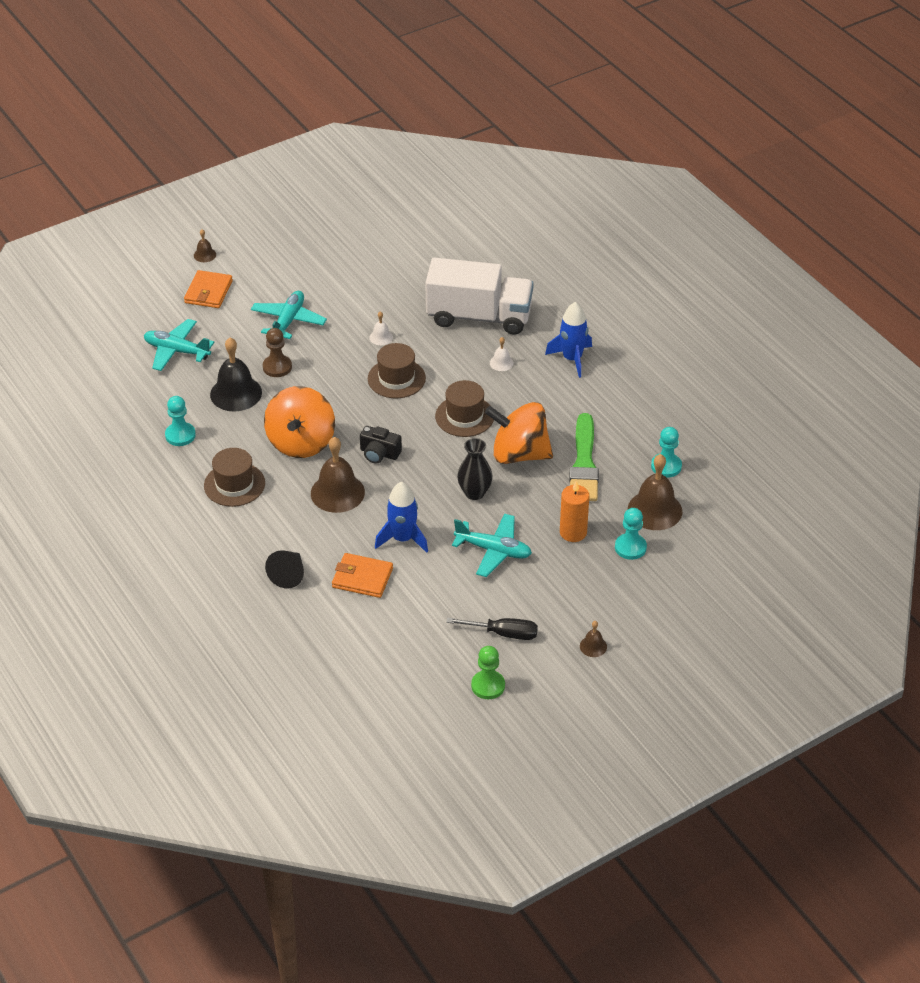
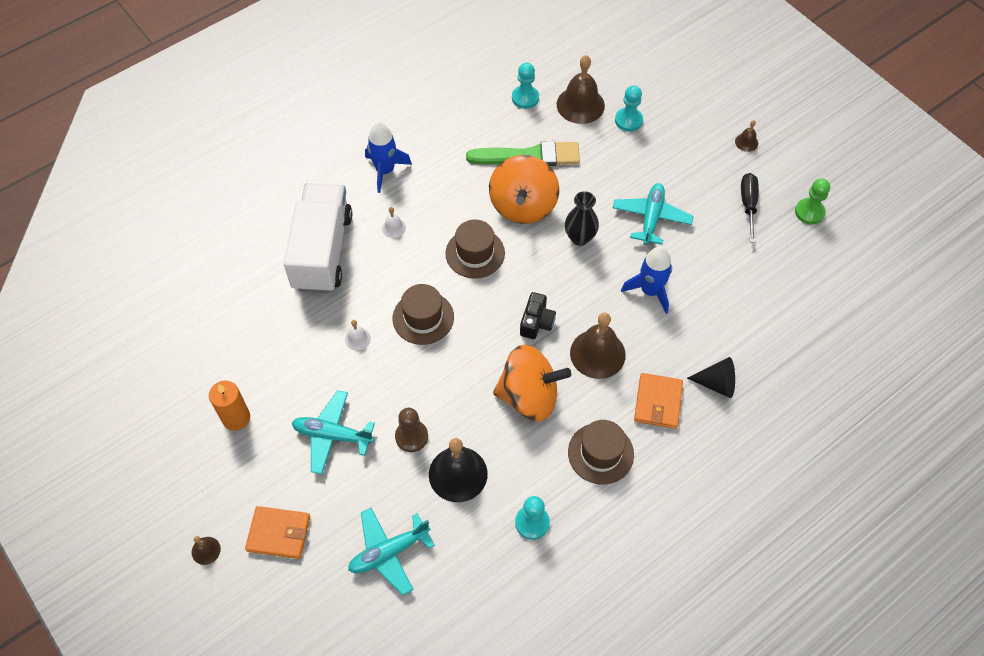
camera: 95 degrees left, 15 degrees up
(176, 351) = (389, 552): turquoise plane -> turquoise plane turned 45 degrees clockwise
(362, 578) = (707, 319): orange wallet -> orange wallet (658, 402)
(573, 532) = (618, 161): orange candle -> orange candle (236, 418)

